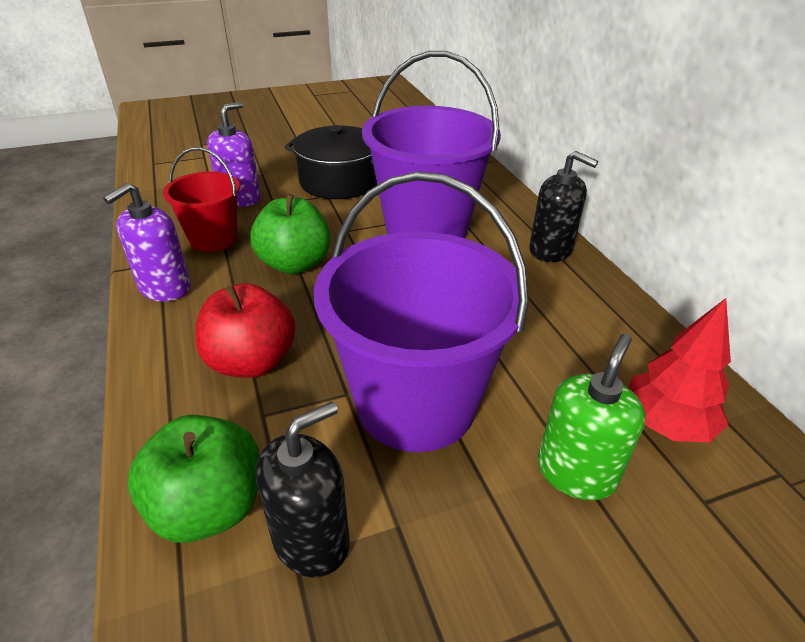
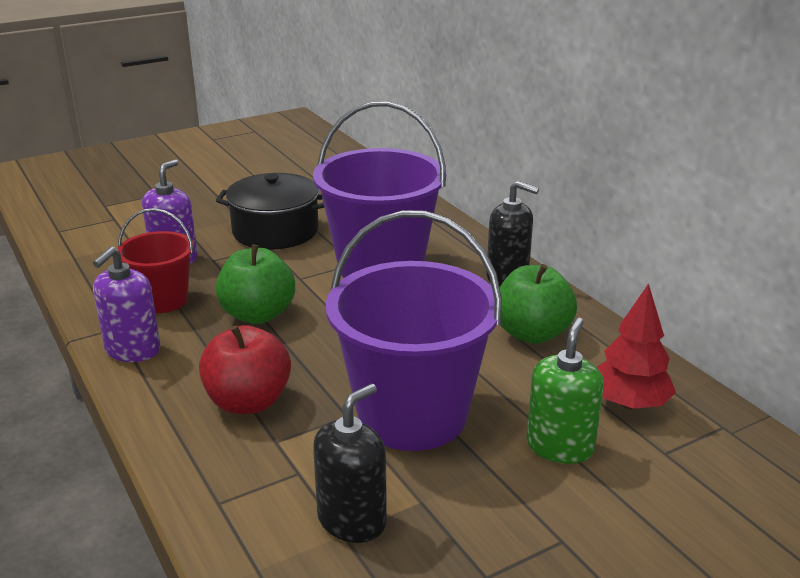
camera: 10 degrees left, 10 degrees down
(209, 507) = (255, 511): green apple -> green apple (532, 333)

